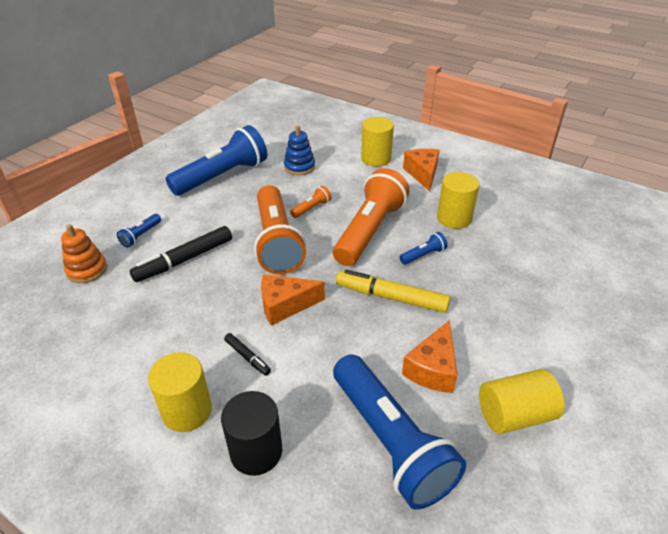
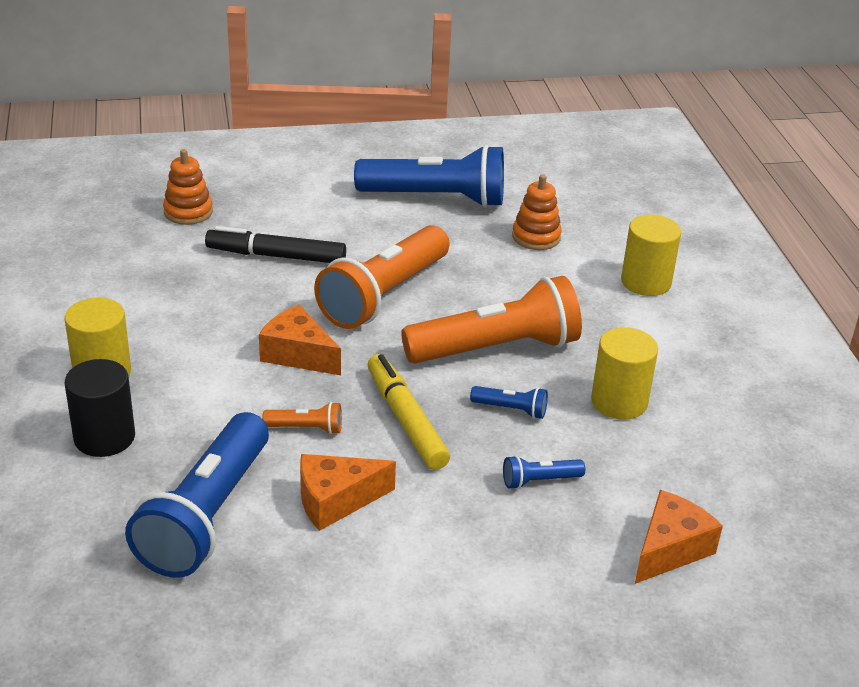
camera: 45 degrees right, 5 degrees down
(141, 236) = (273, 210): blue flashlight -> blue flashlight (539, 481)
(247, 357) = (202, 370): black marker -> none
(299, 167) = (536, 237): blue stacking toy -> orange stacking toy
(311, 208) = (473, 287): orange flashlight -> orange flashlight (306, 428)
(422, 174) = (674, 334): orange cheese -> orange cheese (670, 549)
(514, 415) = (341, 591): yellow cylinder -> none

